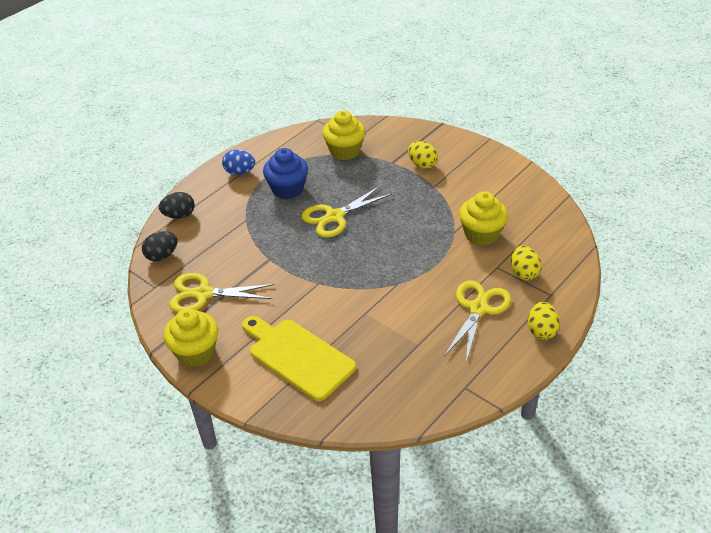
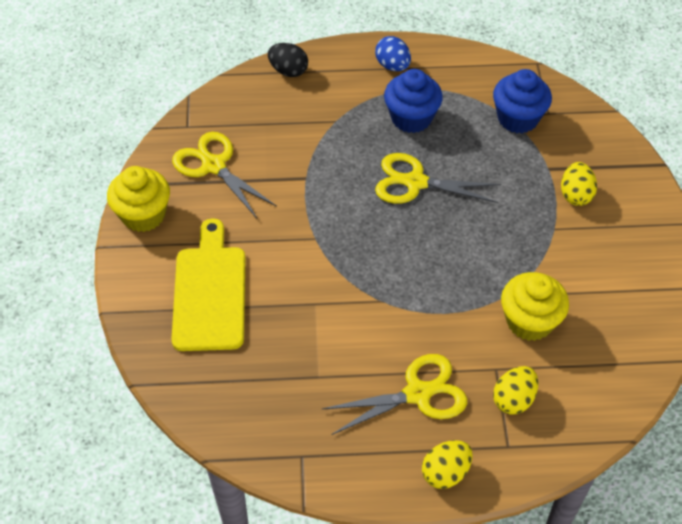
camera: 45 degrees right, 10 degrees up
(162, 256) = (228, 100): black egg -> none
(344, 151) = (518, 118): yellow cupcake -> blue cupcake

